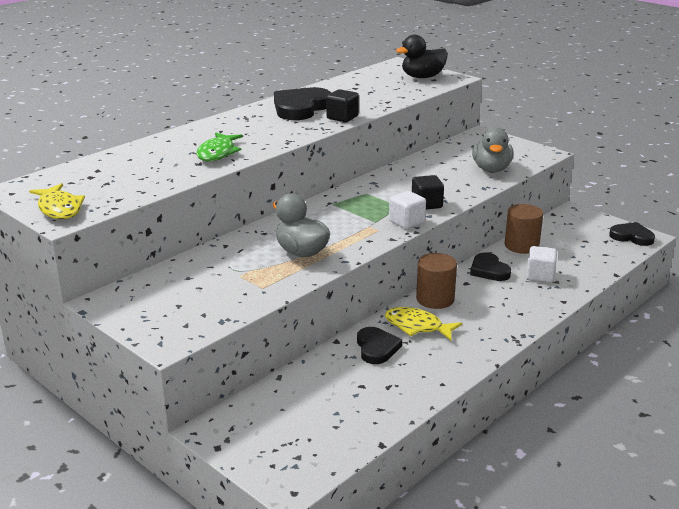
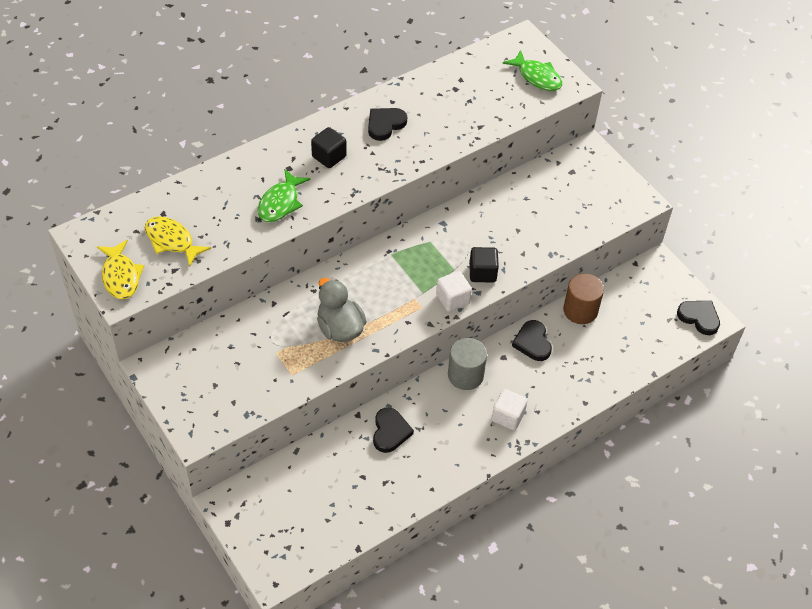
camera: 10 degrees right, 25 degrees up
(300, 108) = (385, 124): black heart -> black heart, size x0.62
(342, 117) = (422, 153): black cube -> black cube (329, 156)
(417, 326) = (436, 410): yellow fish -> yellow fish (172, 241)
(422, 77) = (537, 77): black duck -> green fish
(435, 299) = (465, 375): brown cylinder -> grey cylinder
(491, 169) = (572, 222): grey duck -> none
(540, 275) = (579, 360): white cube -> white cube (508, 416)

